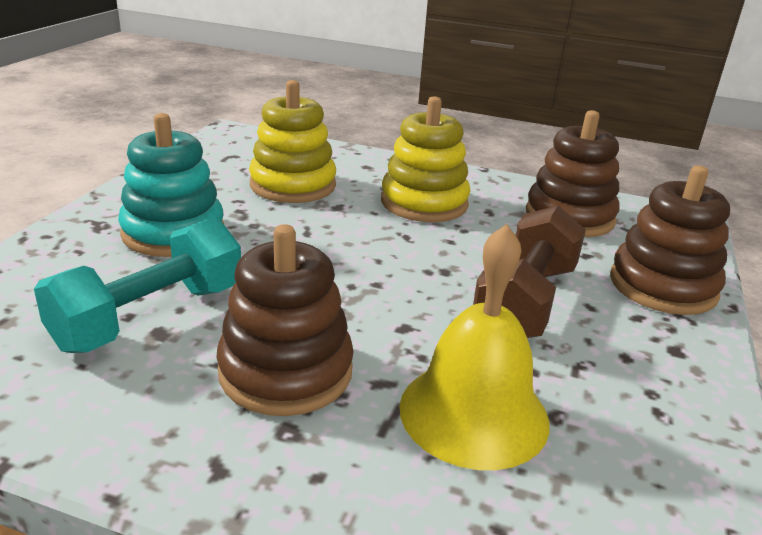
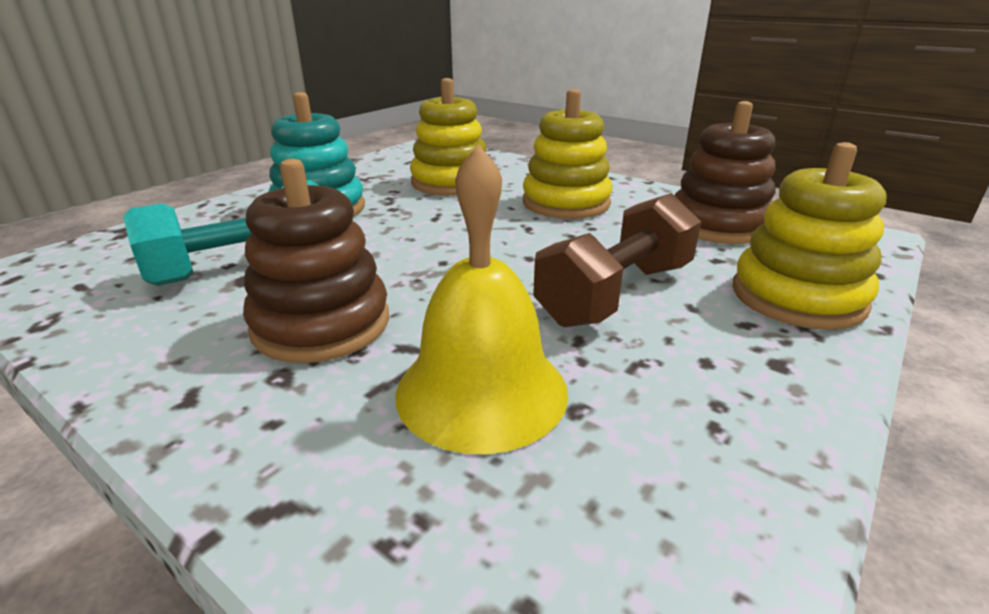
camera: 20 degrees right, 0 degrees up
(662, 286) = (797, 297): brown stacking toy -> yellow stacking toy

